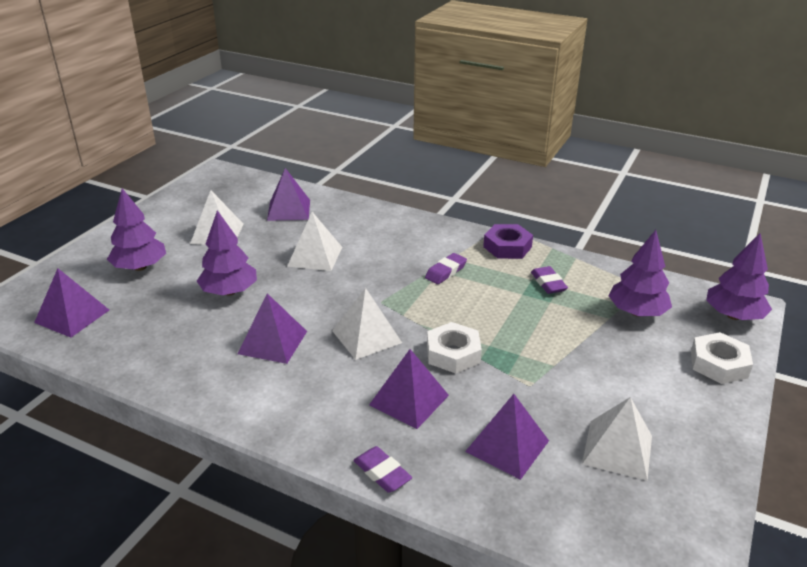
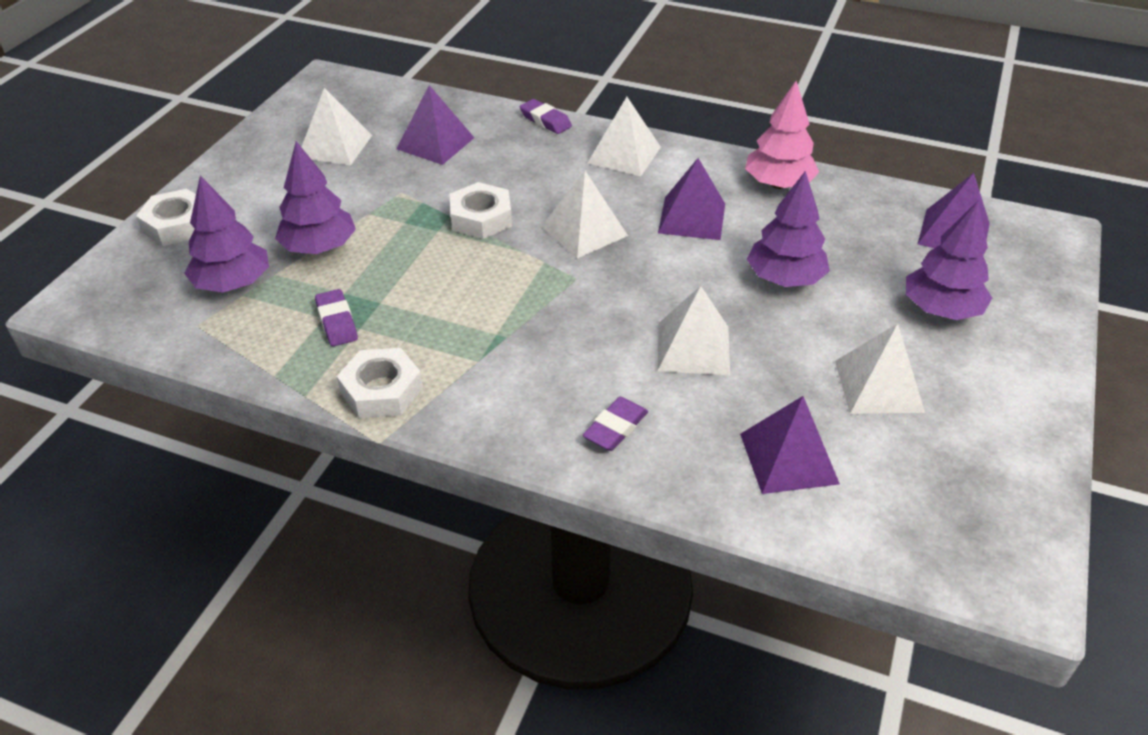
camera: 175 degrees right, 10 degrees up
(176, 370) = (778, 184): none -> pink tree
(307, 415) = (624, 155): none -> white pyramid
(409, 400) = (527, 172): purple pyramid -> none
(446, 272) = (487, 332): purple eraser -> purple eraser (615, 428)
(507, 247) = (381, 390): purple nut -> white nut
(733, 315) = (104, 287): purple tree -> purple tree (319, 248)

